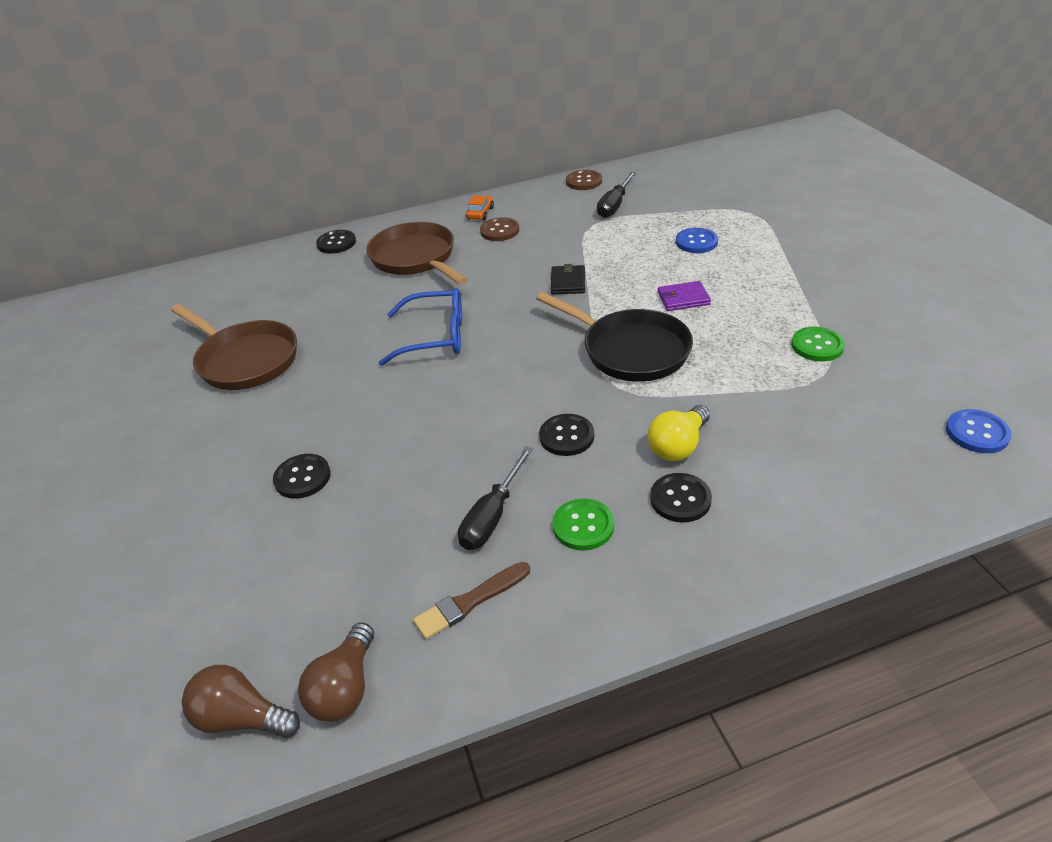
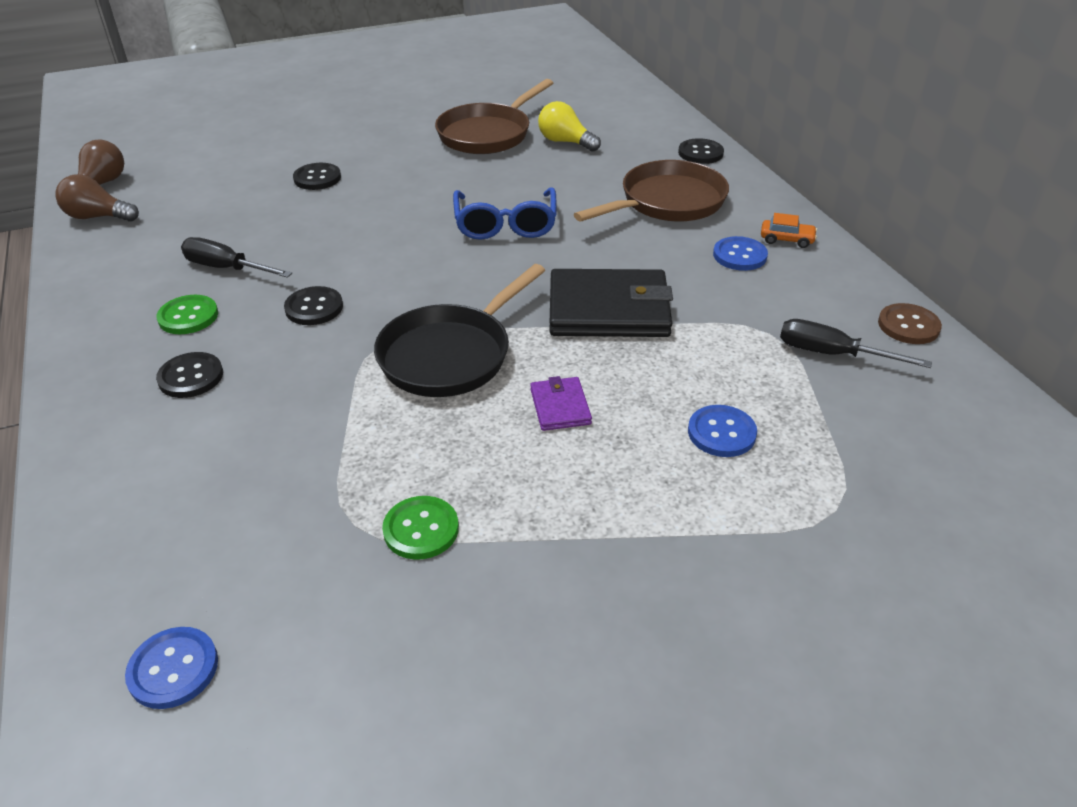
camera: 85 degrees right, 0 degrees up
(470, 602) = (139, 261): brown brush -> none
(499, 231) = (739, 255): brown button -> blue button
(568, 282) = (609, 309): black wallet -> black wallet, size x2.09
(678, 446) = (268, 381): yellow light bulb -> yellow light bulb (565, 142)

